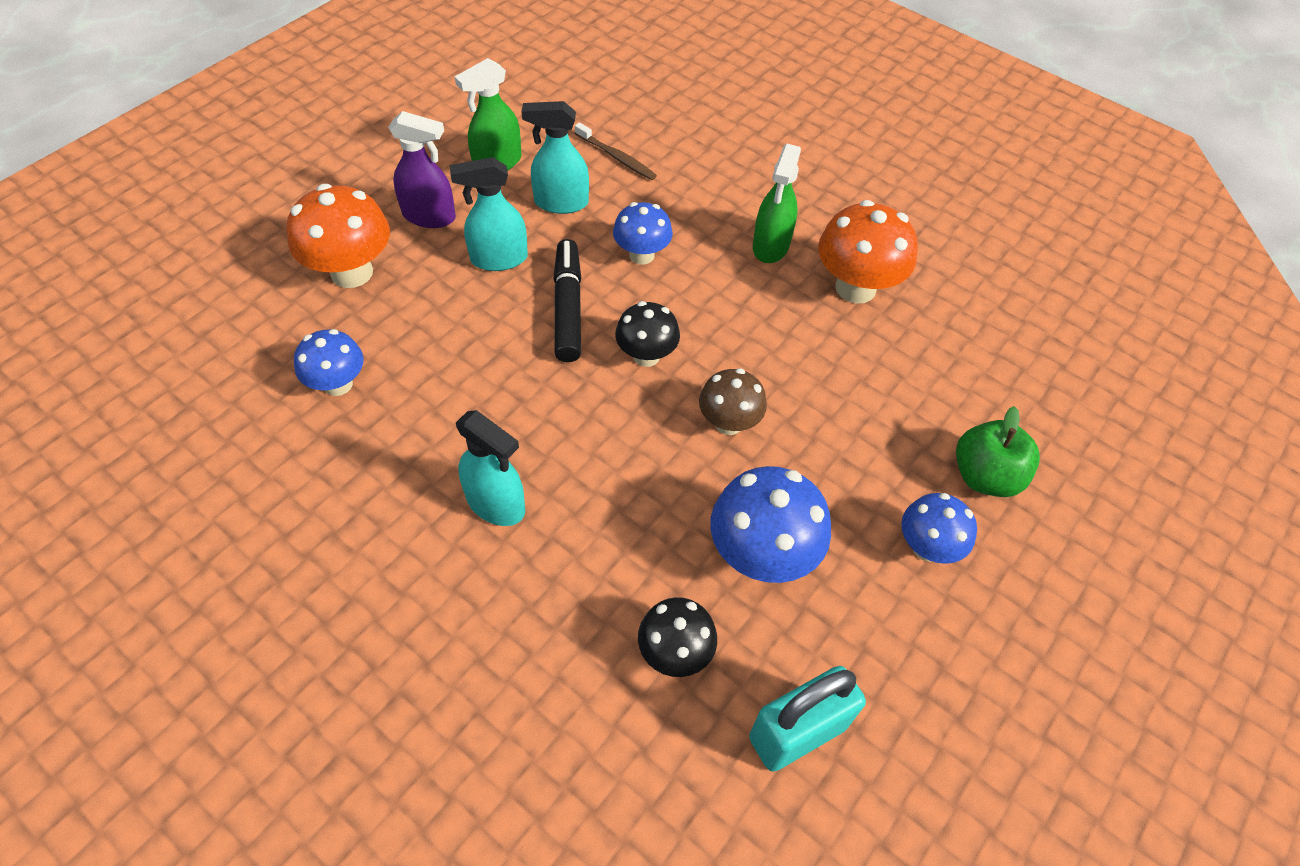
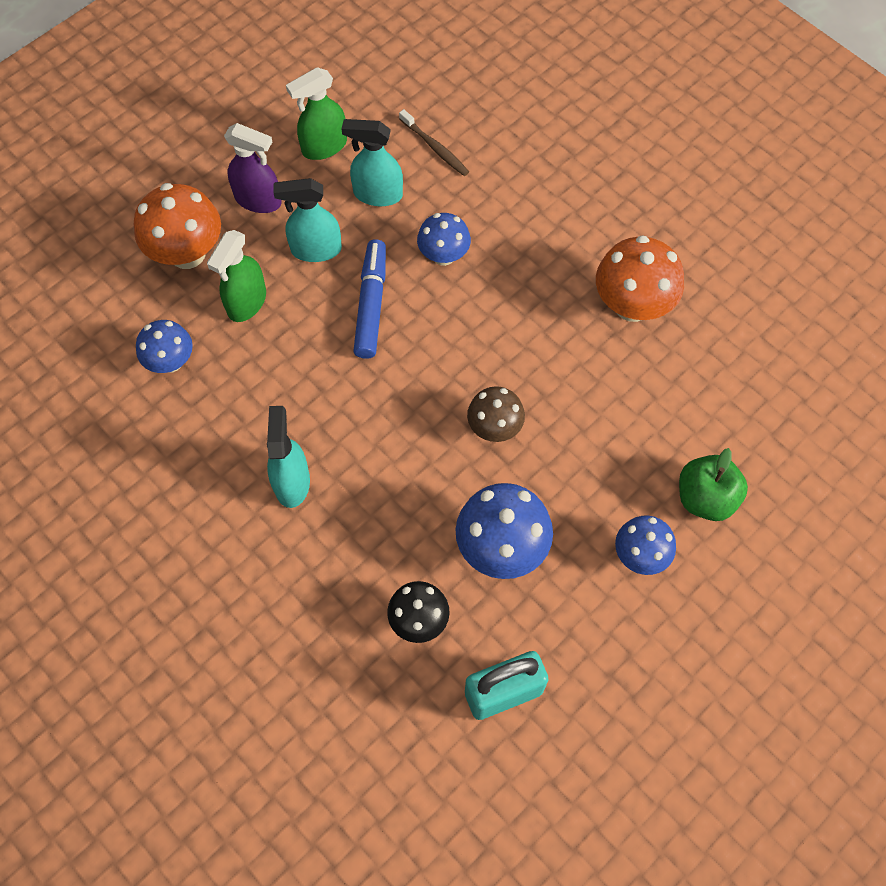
camera: 10 degrees right, 10 degrees up
(496, 504) = (292, 482): turquoise spray bottle -> turquoise spray bottle turned 135 degrees counterclockwise
(567, 308) = (371, 304): black marker -> blue marker
(646, 355) = (433, 357): black mushroom -> none
(770, 246) = (563, 255): green spray bottle -> green spray bottle (246, 302)

